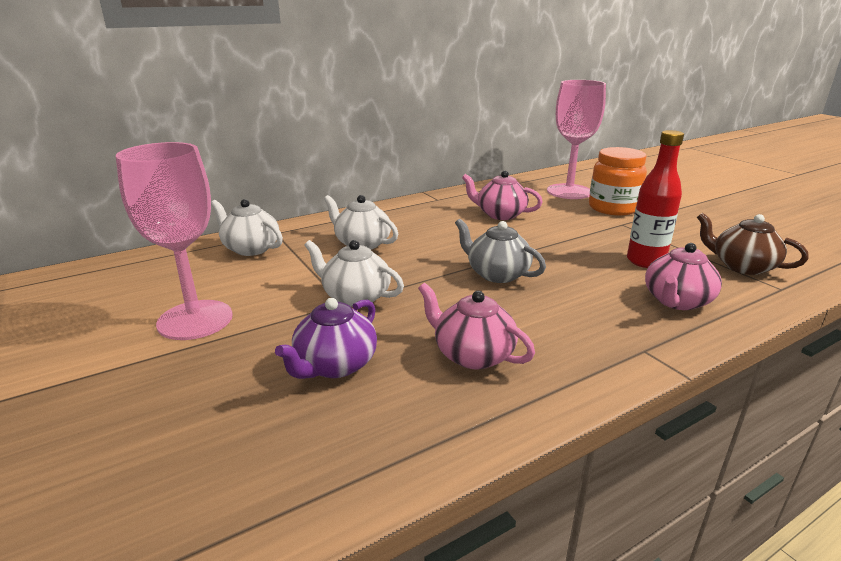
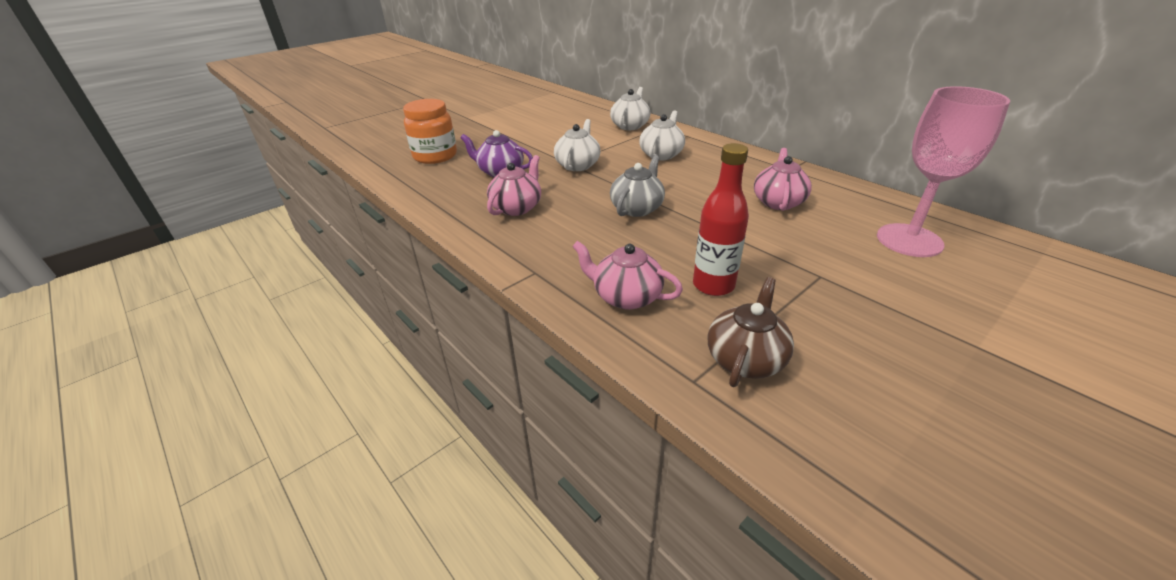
camera: 80 degrees right, 10 degrees up
(195, 320) = (537, 133): pink goblet -> none
(613, 208) = (876, 272): orange jar -> orange jar (435, 156)

